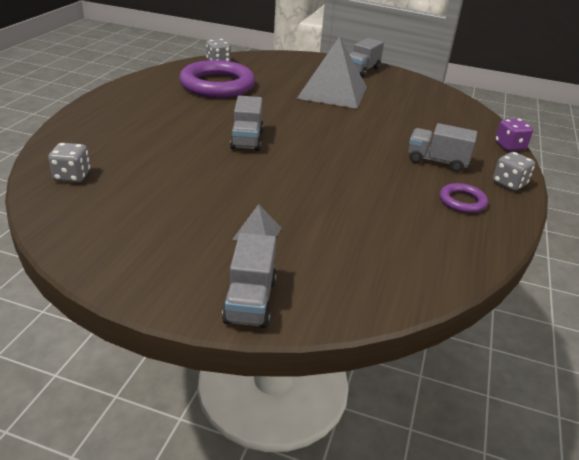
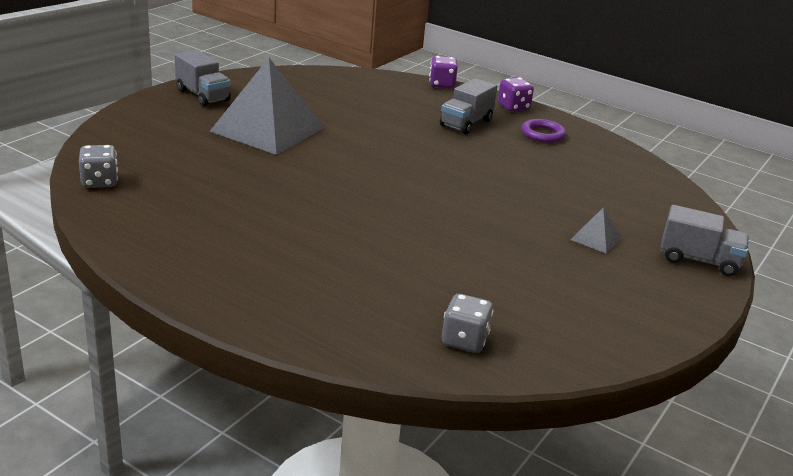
camera: 75 degrees left, 5 degrees down
(217, 85) = (199, 198): purple ring -> none
(247, 139) = (389, 208): grey truck -> none
(509, 184) = (513, 107): grey dice -> purple dice

